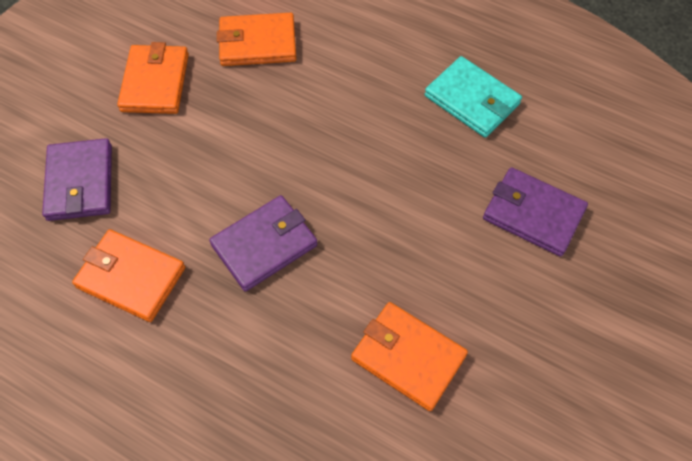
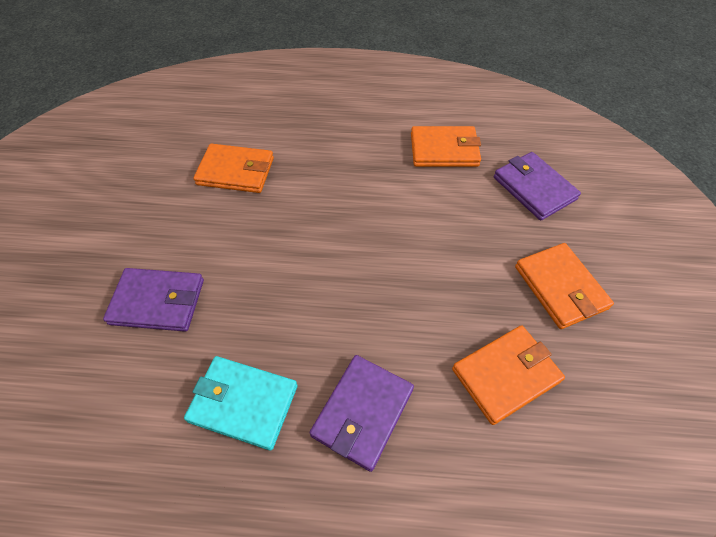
camera: 155 degrees right, 5 degrees down
(264, 245) = (370, 198): purple wallet -> purple wallet (362, 412)

